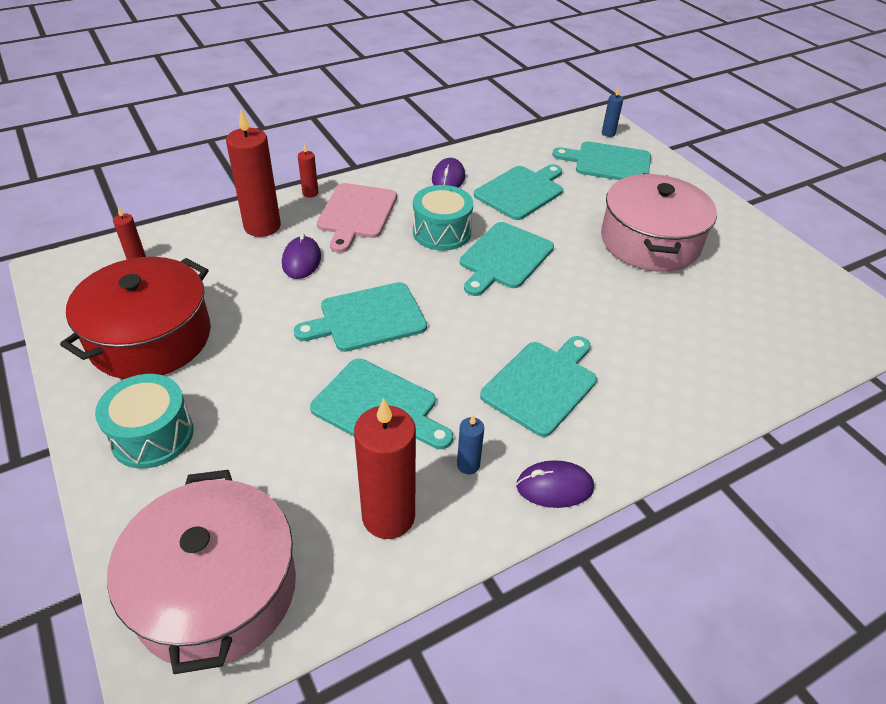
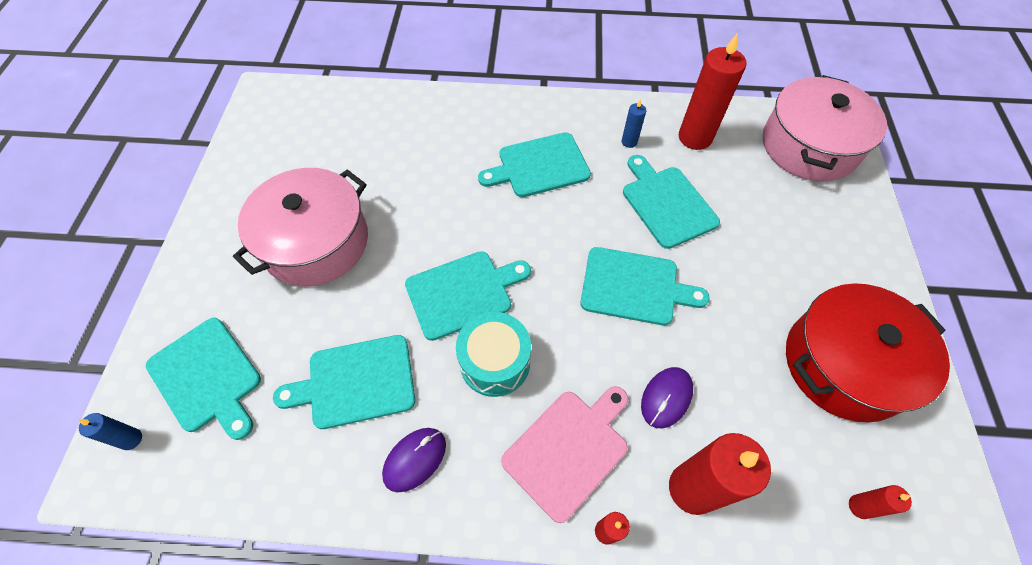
camera: 145 degrees left, 15 degrees up
(152, 435) = (844, 259): turquoise drum -> none
(554, 487) = (586, 109): purple mouse -> none

